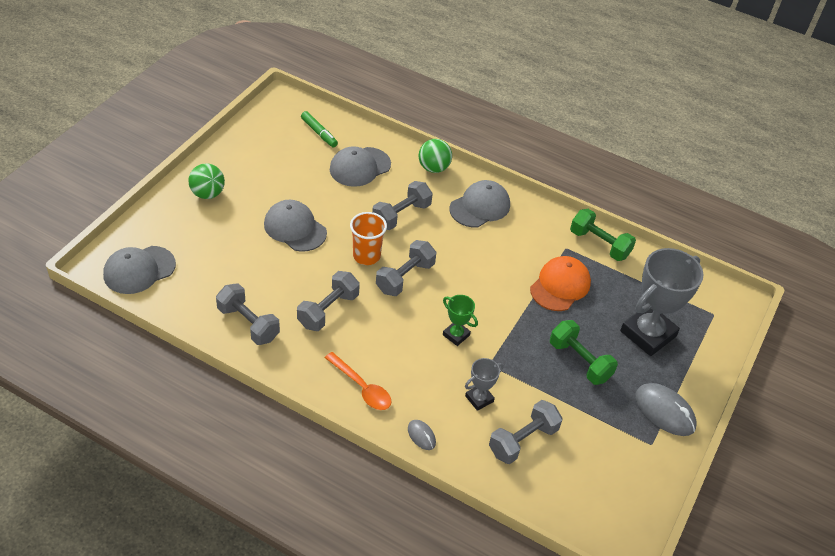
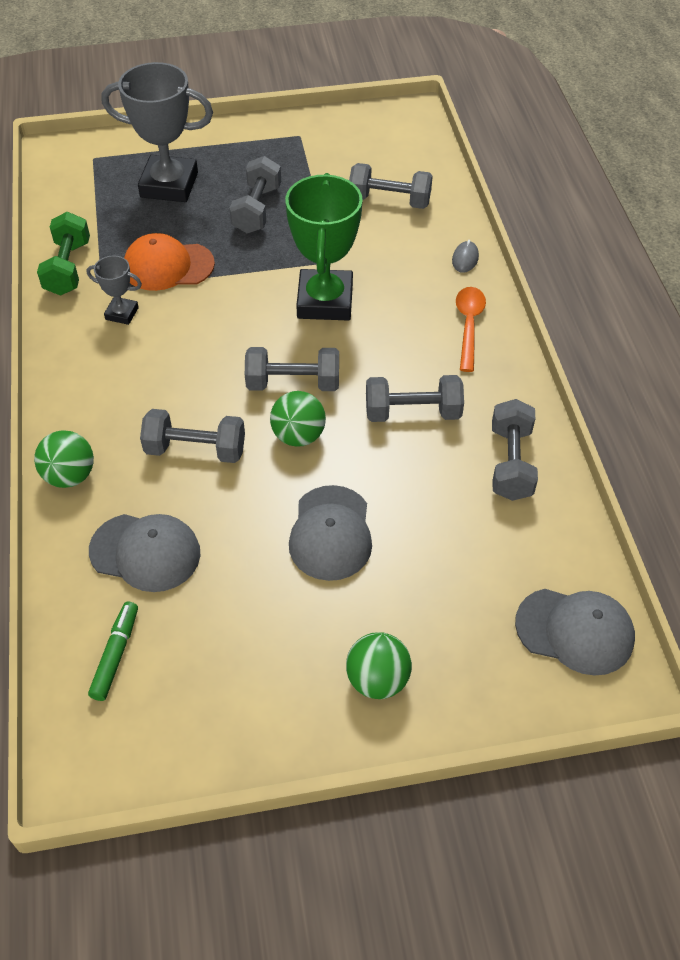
camera: 125 degrees left, 5 degrees up
(366, 256) = (298, 436): orange cup -> green ball
(456, 335) = (325, 301): green trophy -> green trophy, size x2.09
(479, 399) = (380, 246): grey trophy -> grey trophy (122, 313)
(480, 207) = (104, 390): grey cap -> none
(579, 361) = (257, 209): green dumbbell -> grey dumbbell
(664, 411) = (254, 141): grey mouse -> none

